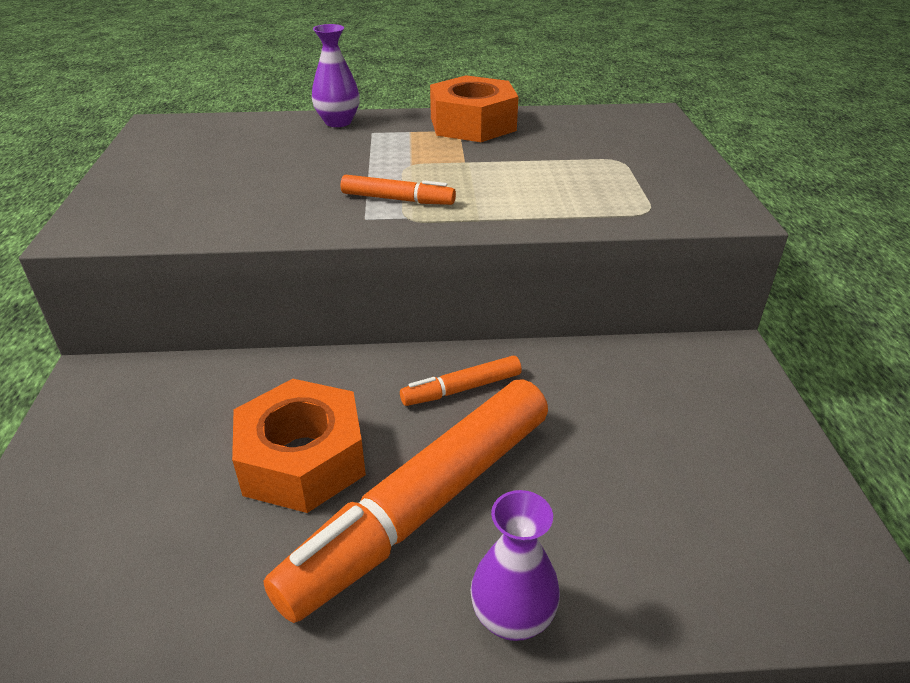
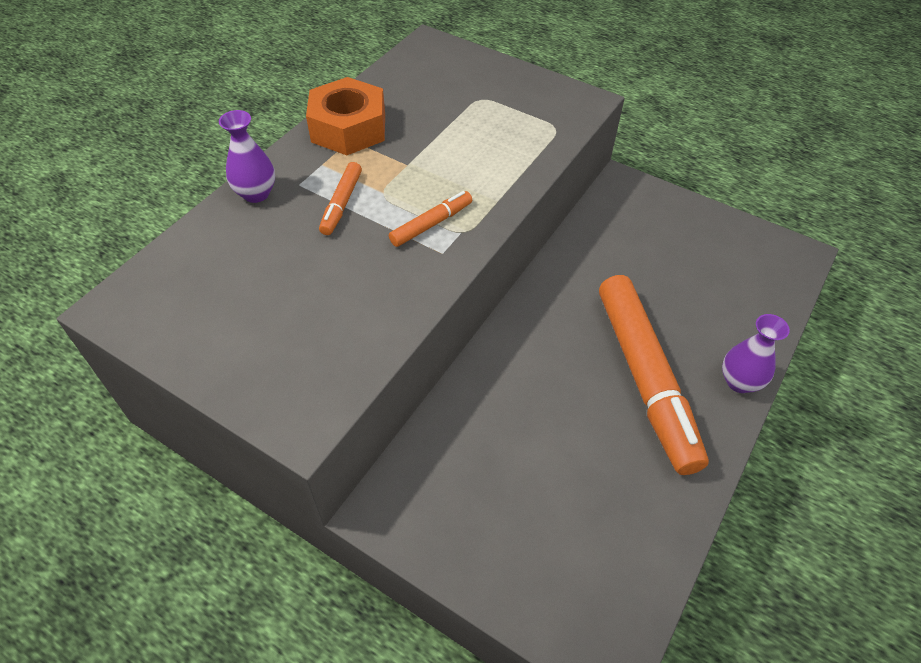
camera: 55 degrees left, 15 degrees up
(303, 459) = (567, 417): orange nut -> none
(462, 389) = (562, 310): orange marker -> orange marker (342, 203)

